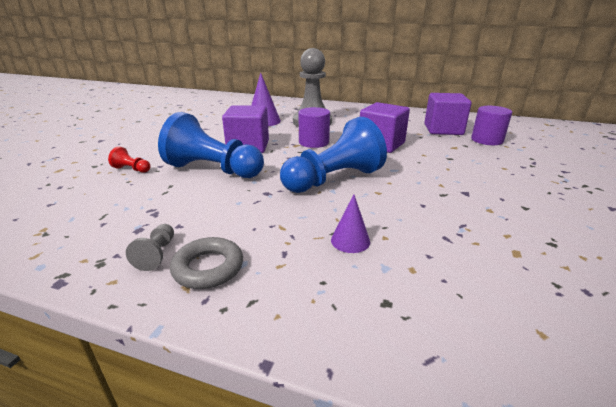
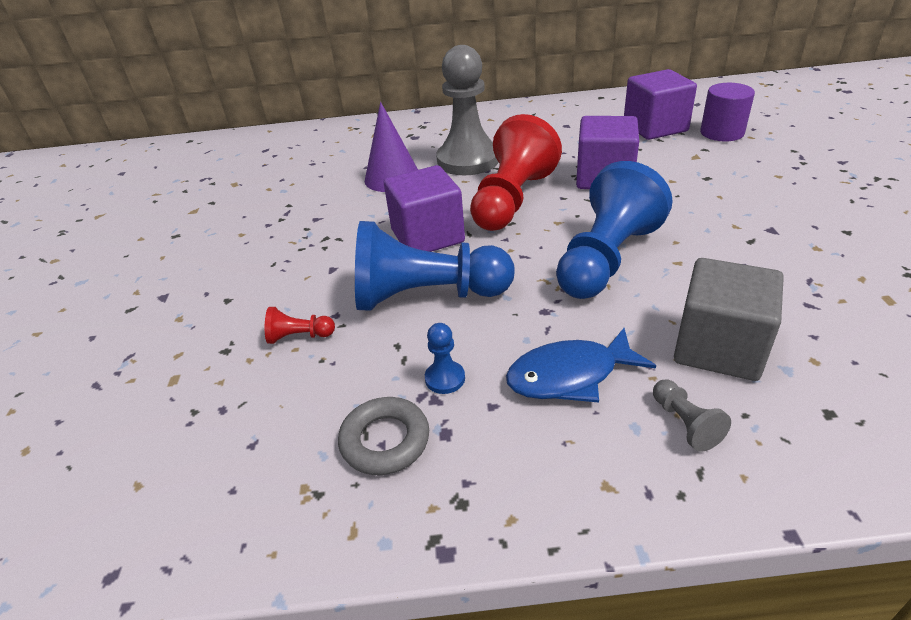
camera: 20 degrees left, 10 degrees up
(157, 254) = (518, 459): grey pawn -> grey pawn (685, 423)
(172, 206) = (445, 378): none -> blue pawn
(208, 268) = (604, 451): grey ring -> grey ring (385, 441)
(239, 225) = (570, 375): none -> blue fish
(314, 142) = (512, 200): purple cylinder -> red pawn
(350, 241) = (718, 347): purple cone -> grey cube

